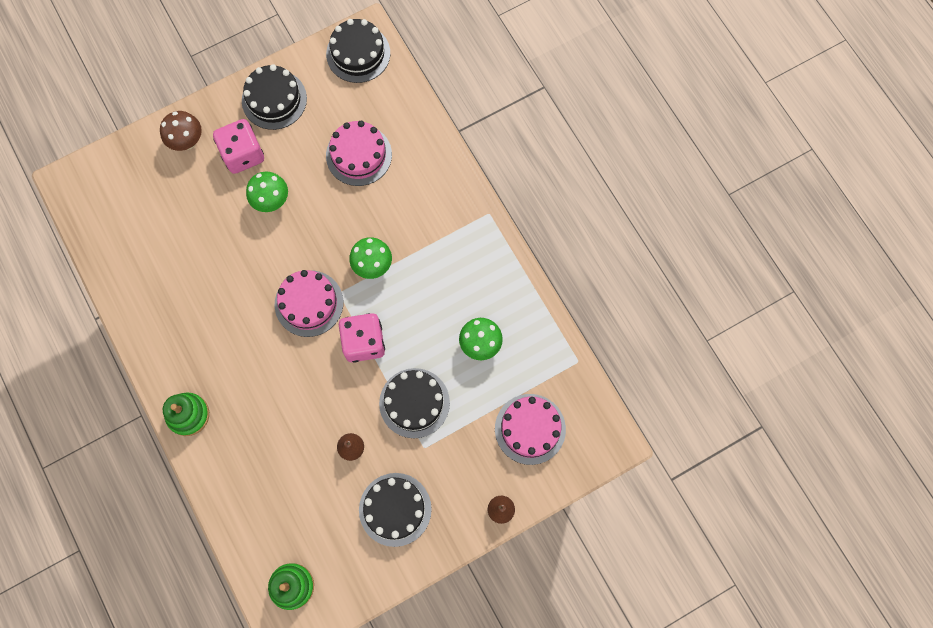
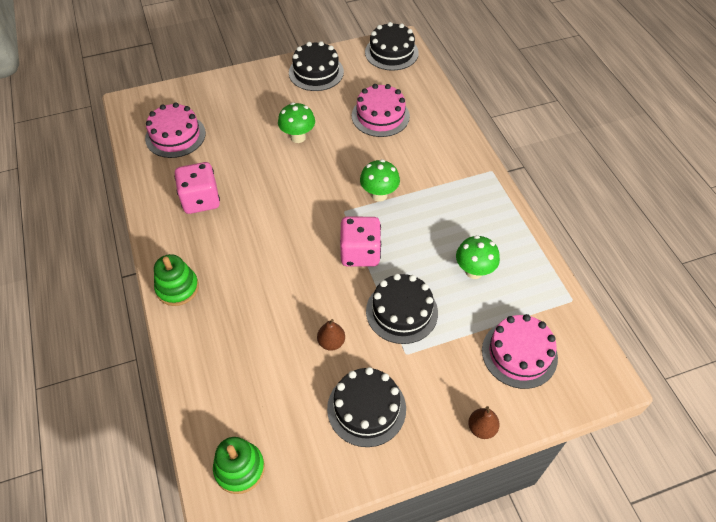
camera: 10 degrees right, 20 degrees down
(187, 141) = (237, 89): brown mushroom -> none
(243, 154) = (281, 103): pink dice -> pink dice (201, 200)
(309, 303) = (314, 215): pink cake -> pink cake (175, 136)

